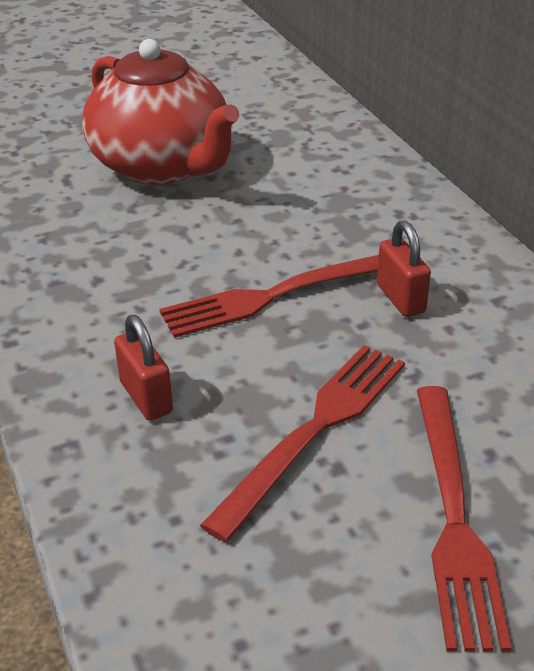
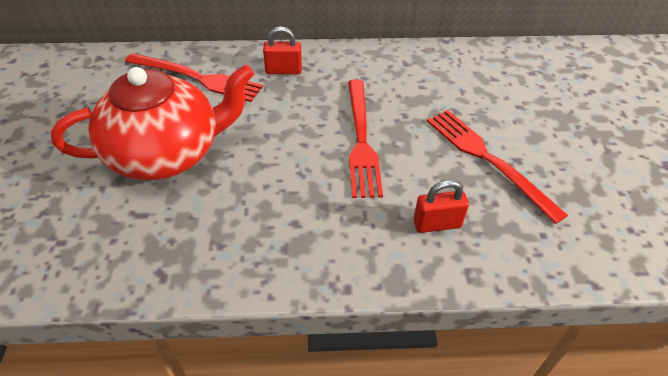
camera: 70 degrees left, 10 degrees up
(400, 298) = (389, 94): red padlock -> red padlock (283, 70)
(453, 516) = (559, 132): red fork -> red fork (196, 78)

